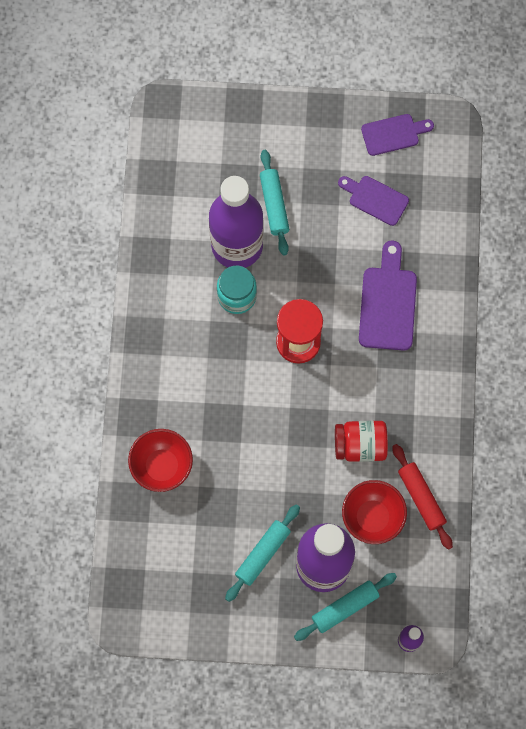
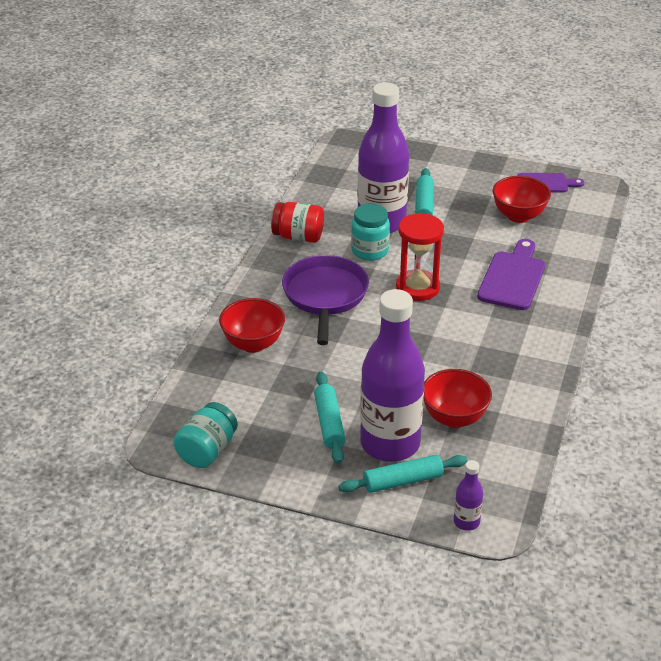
camera: 15 degrees right, 35 degrees down
(164, 617) = (207, 451): none -> turquoise jar
(211, 378) = (325, 296): none -> purple pan
(263, 554) = (329, 423): turquoise rolling pin -> turquoise rolling pin turned 60 degrees counterclockwise
(360, 445) = (457, 364): red jar -> red jar (298, 236)
(375, 199) = (518, 216): purple cutting board -> red bowl
(421, 498) = (510, 413): red rolling pin -> none

